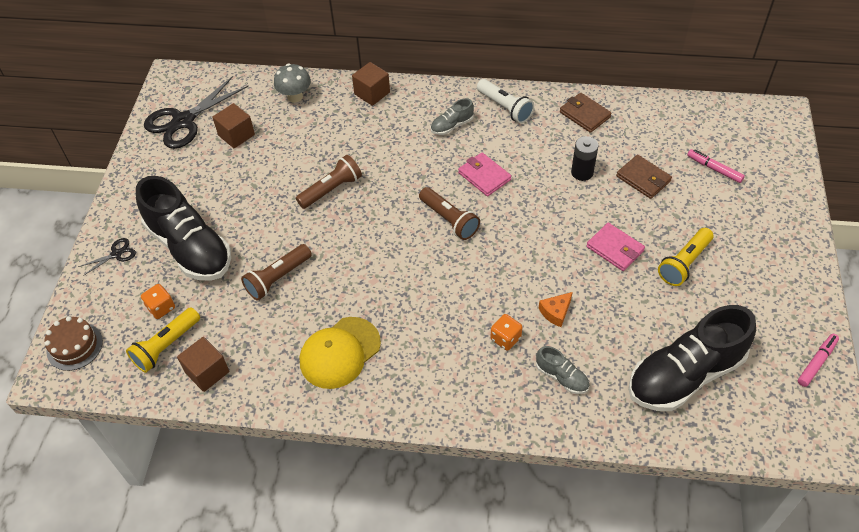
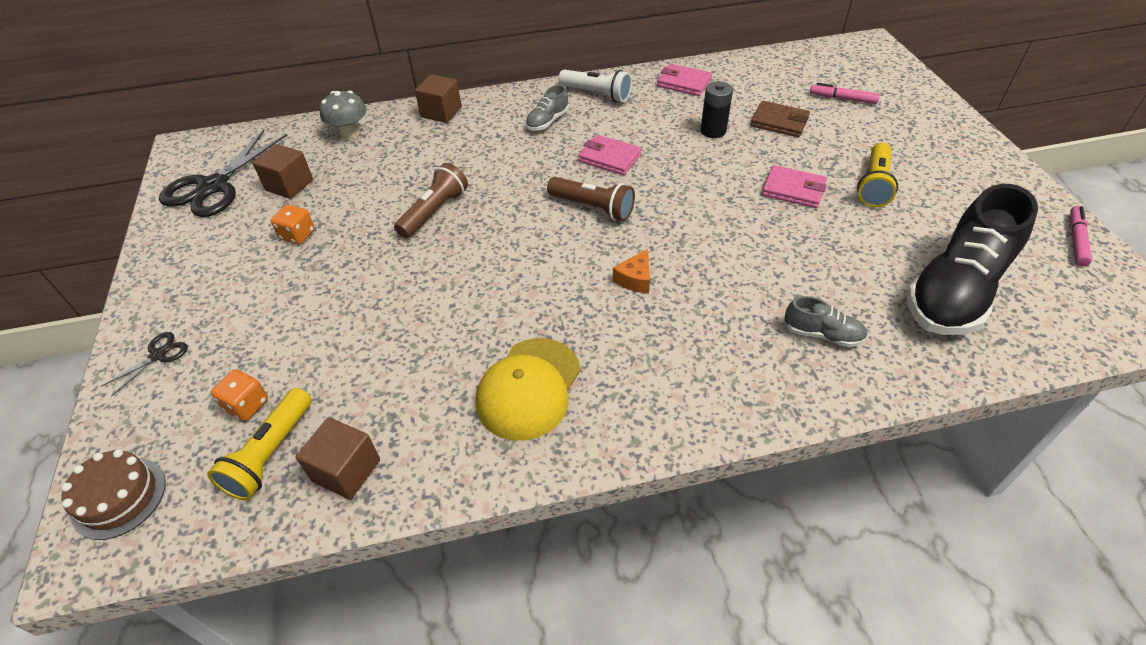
camera: 20 degrees left, 5 degrees down
(190, 247) = (267, 320): black shoe -> none
(277, 278) = (404, 323): brown flashlight -> none
(505, 338) = (730, 311): orange dice -> orange dice (298, 235)
(555, 312) = (770, 268): orange cheese -> orange cheese (635, 279)
(585, 114) = (684, 83): brown wallet -> pink wallet

